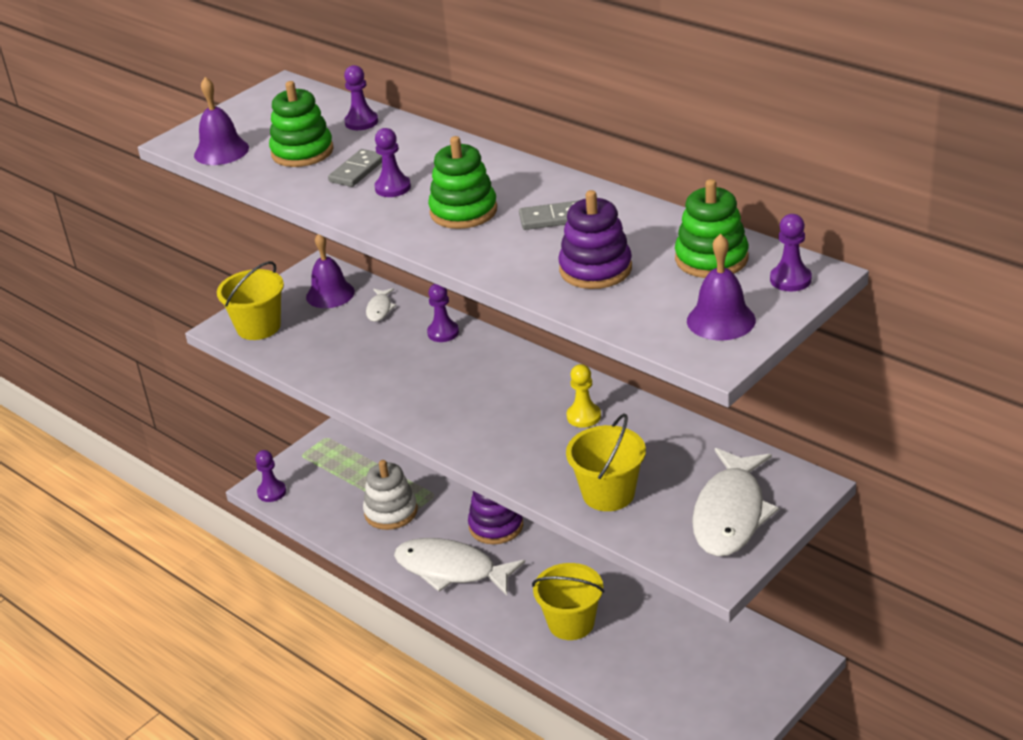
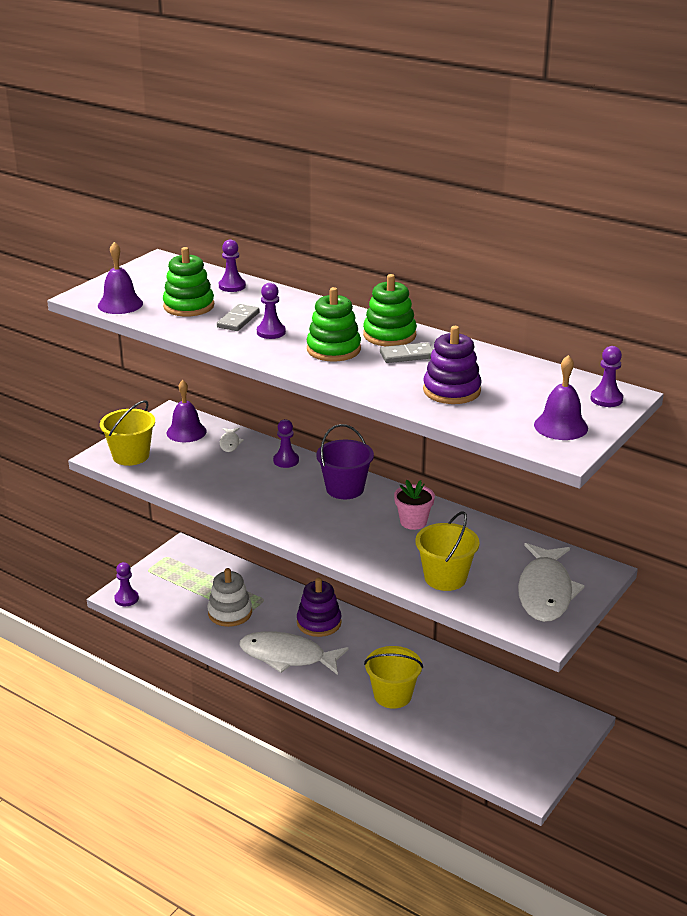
camera: 10 degrees left, 5 degrees down
(508, 371) = (345, 489): none -> purple bucket
(583, 416) = (413, 522): yellow pawn -> pink flower pot
(711, 259) = (541, 384): green stacking toy -> green stacking toy (389, 335)

